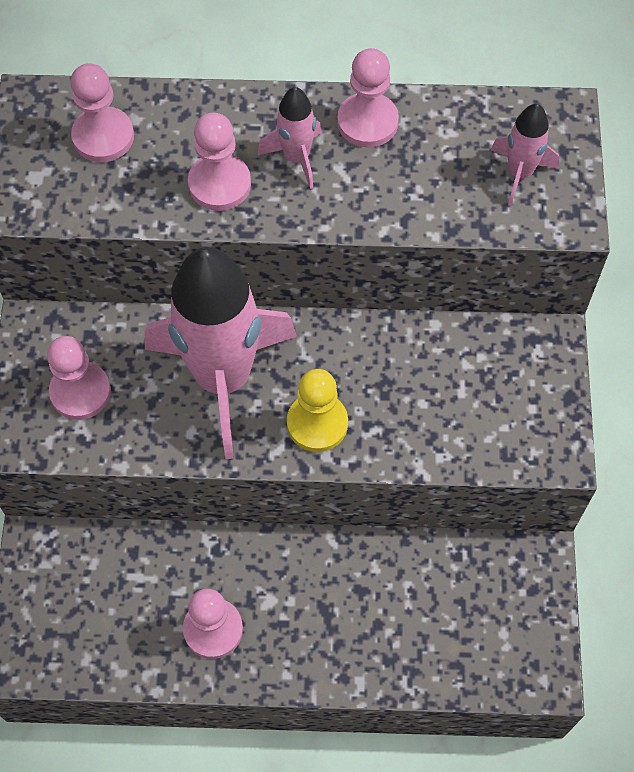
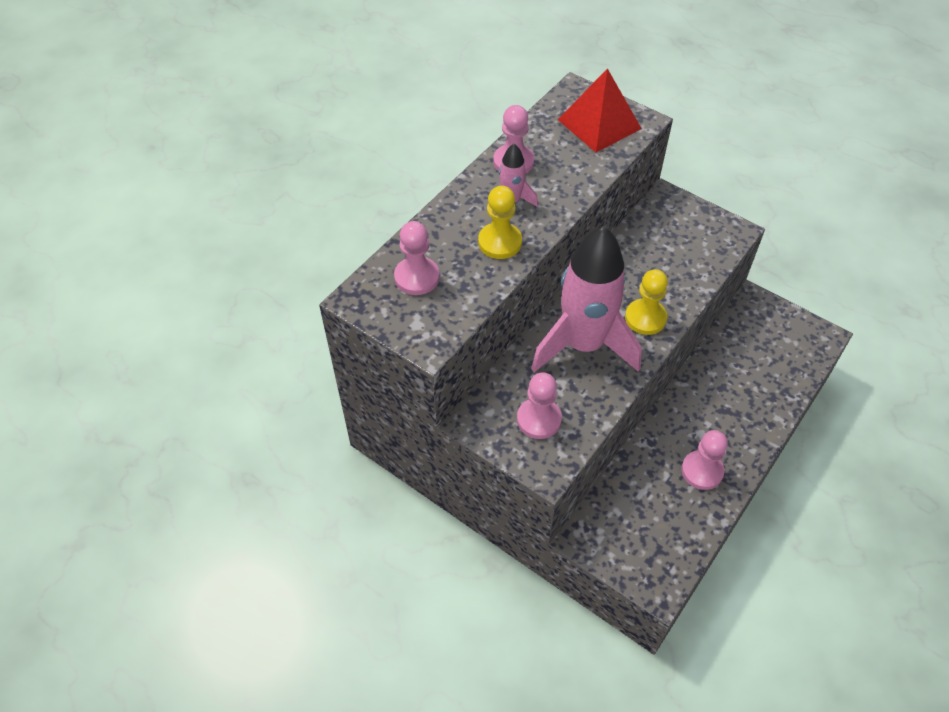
camera: 55 degrees left, 10 degrees down
(219, 184) = (500, 242): pink pawn -> yellow pawn
(519, 173) = (599, 124): pink rocket -> red pyramid

